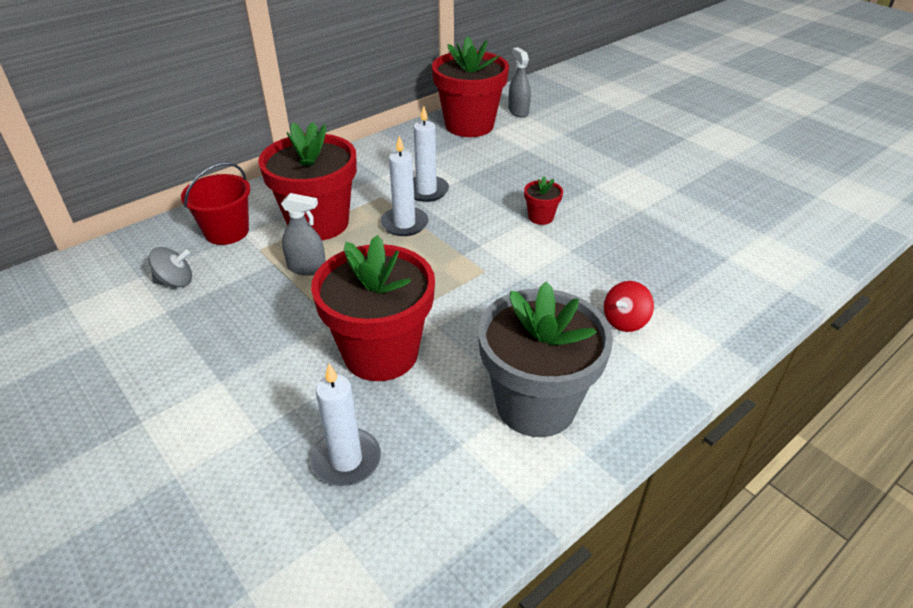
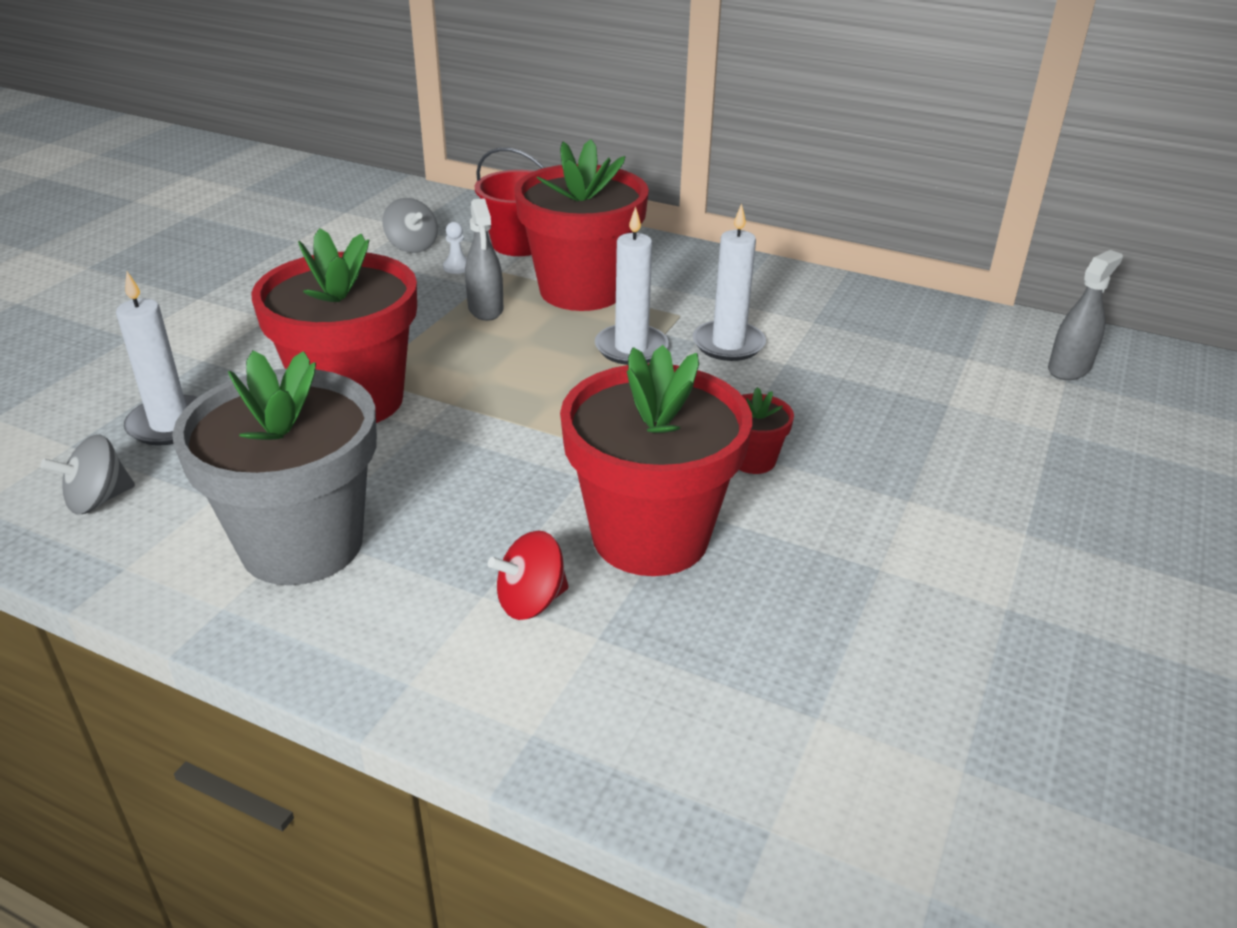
camera: 65 degrees right, 5 degrees down
(233, 267) = (457, 267): none -> white pawn
(429, 514) = (98, 500): none -> grey spinning top
(469, 125) = (958, 334): red flower pot -> red flower pot (650, 536)
(625, 321) = (531, 601): red spinning top -> red spinning top turned 45 degrees counterclockwise

